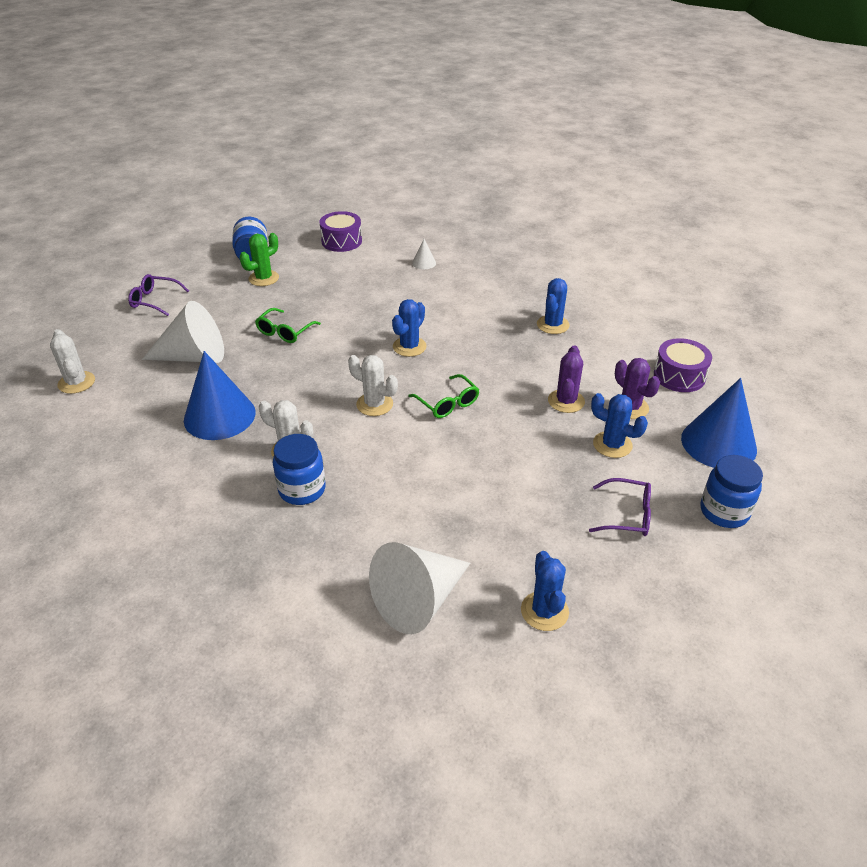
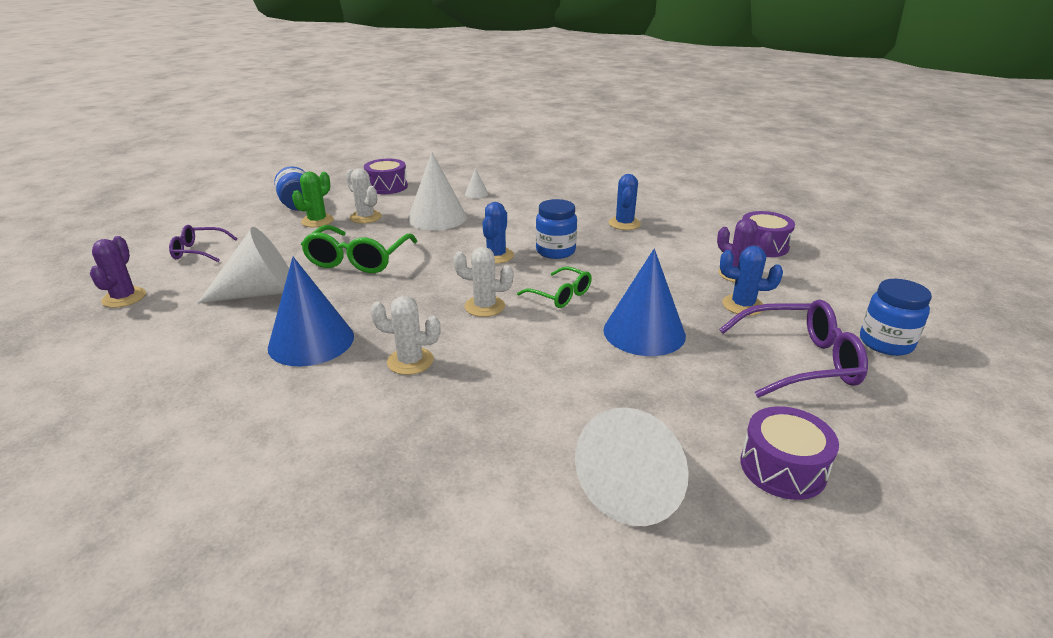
camera: 15 degrees left, 10 degrees down
(76, 382) = (118, 335): white cactus -> white cactus (365, 217)
(284, 332) = (358, 260): green glasses -> green glasses, size x1.67
(302, 490) = (440, 396): blue jar -> blue jar (555, 251)
(374, 290) = (437, 218): none -> white cone
(544, 611) = (782, 468): blue cactus -> purple drum
(566, 401) = (675, 278): purple cactus -> purple cactus (124, 298)
(627, 515) = (800, 361): purple glasses -> purple glasses, size x1.67
(718, 443) = (836, 290): blue cone -> blue cone (644, 332)

